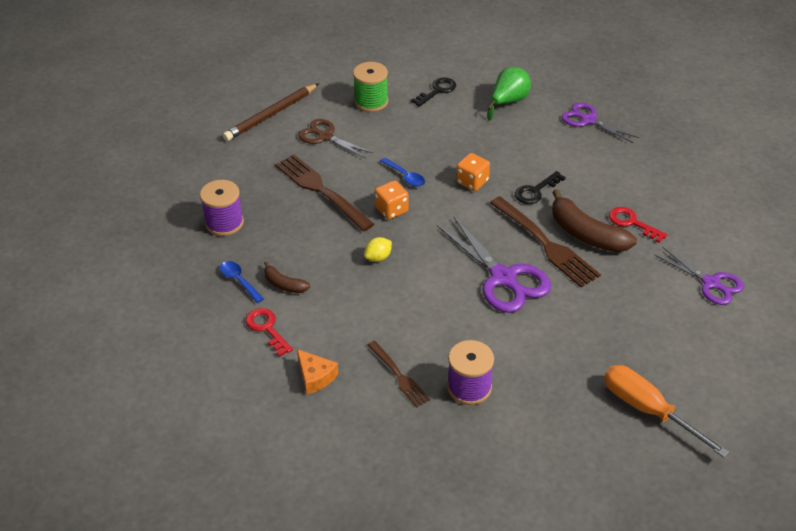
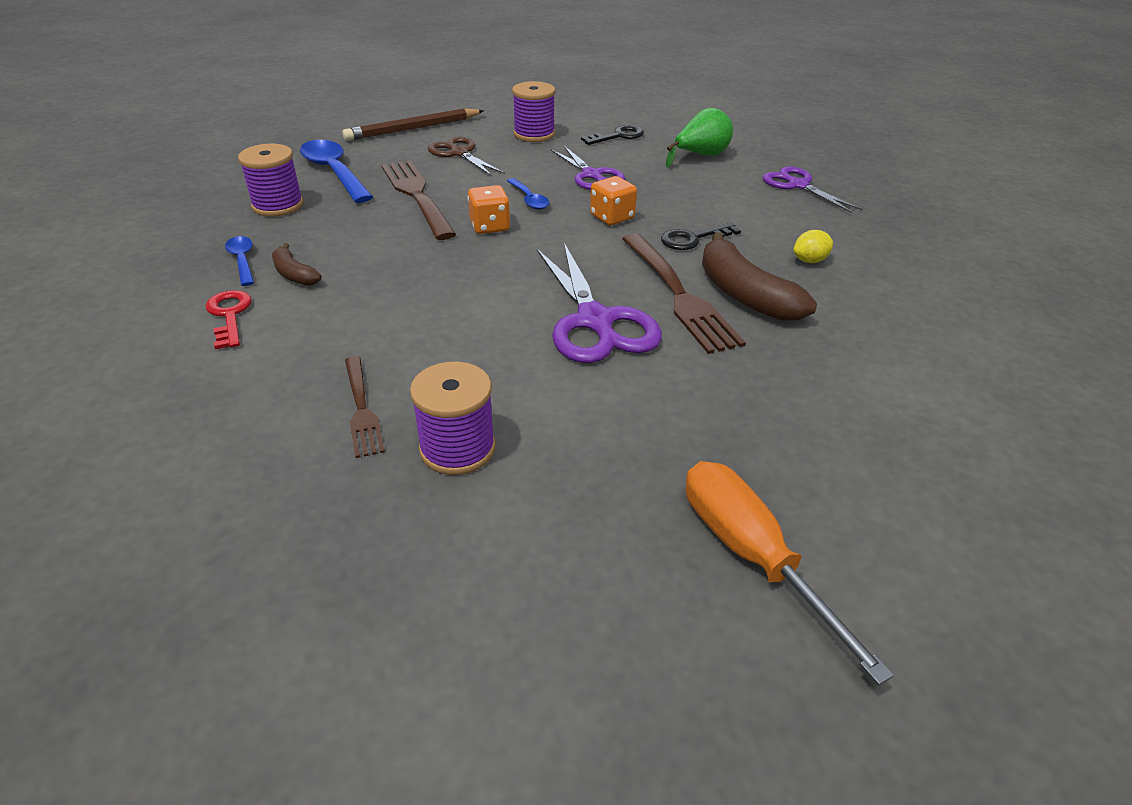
camera: 15 degrees right, 5 degrees down
(242, 178) = (334, 172): none -> blue spoon
(315, 376) = (242, 384): orange cheese -> none
(371, 102) = (534, 134): green spool -> purple spool
(378, 257) = (437, 269): yellow lemon -> yellow lemon (809, 261)
(632, 223) = (819, 294): red key -> none
(710, 283) = (926, 388): purple scissors -> purple scissors (591, 175)

